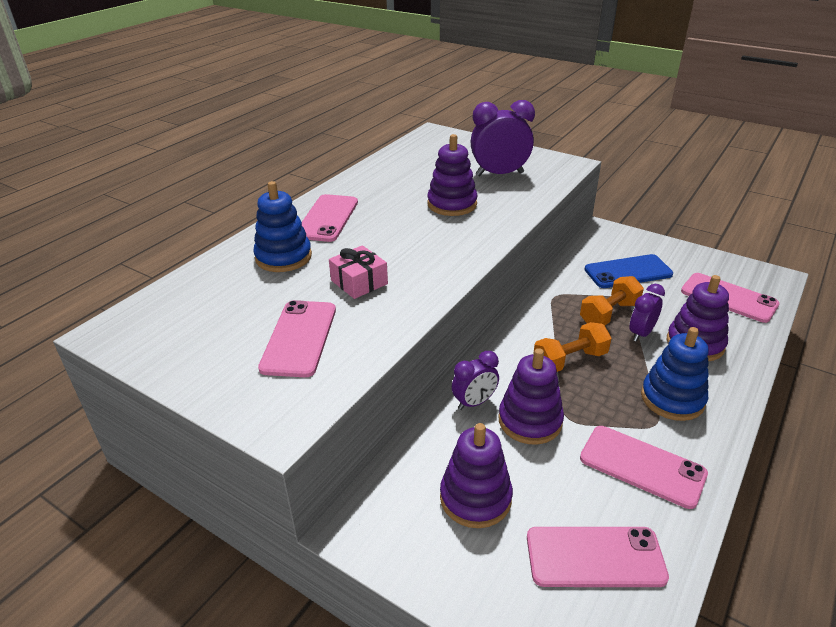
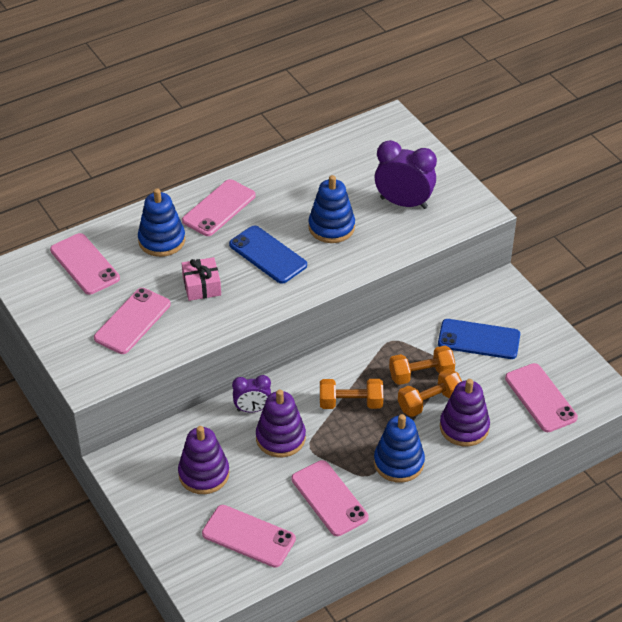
camera: 25 degrees right, 10 degrees up
(202, 301) = (84, 264): none -> pink phone
(409, 239) = (268, 255): none -> blue phone
(452, 204) = (331, 227): purple stacking toy -> blue stacking toy
(641, 333) = (429, 402): purple clock -> orange dumbbell

